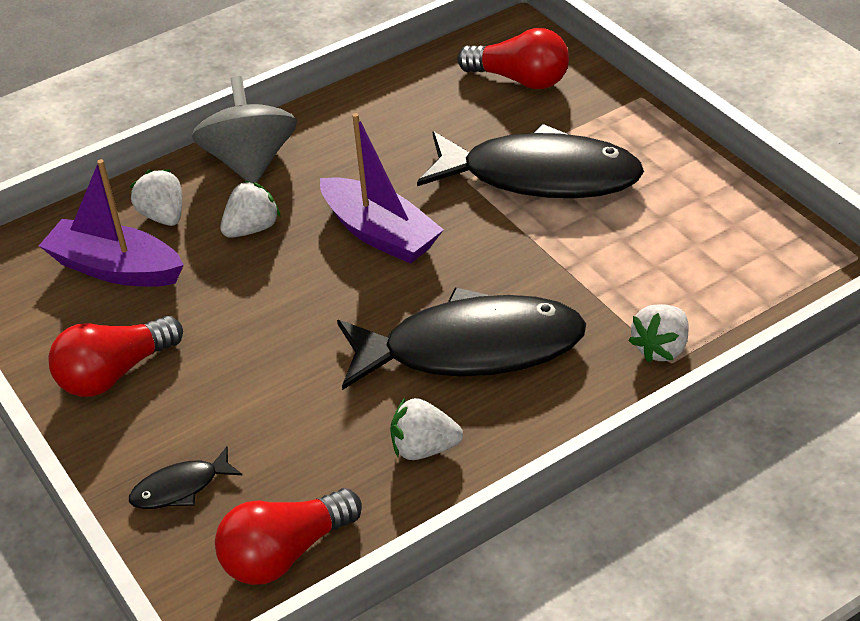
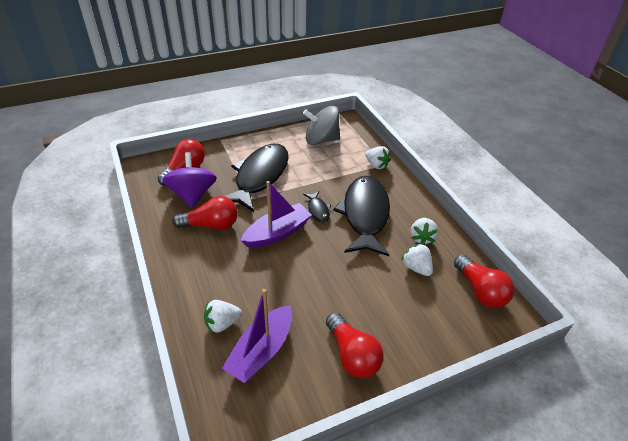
camera: 85 degrees left, 0 degrees up
(180, 488) = (439, 328): black fish -> black fish (318, 210)
(250, 162) = (192, 278): grey spinning top -> grey spinning top (321, 140)
(252, 229) = (252, 282): white strawberry -> white strawberry (416, 268)
(378, 149) = (211, 225): none -> red light bulb
(452, 108) = (192, 195): none -> purple spinning top

